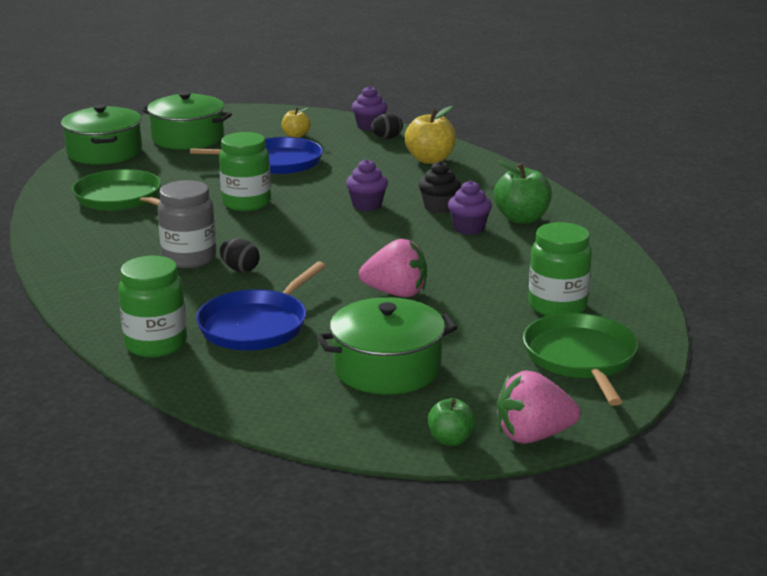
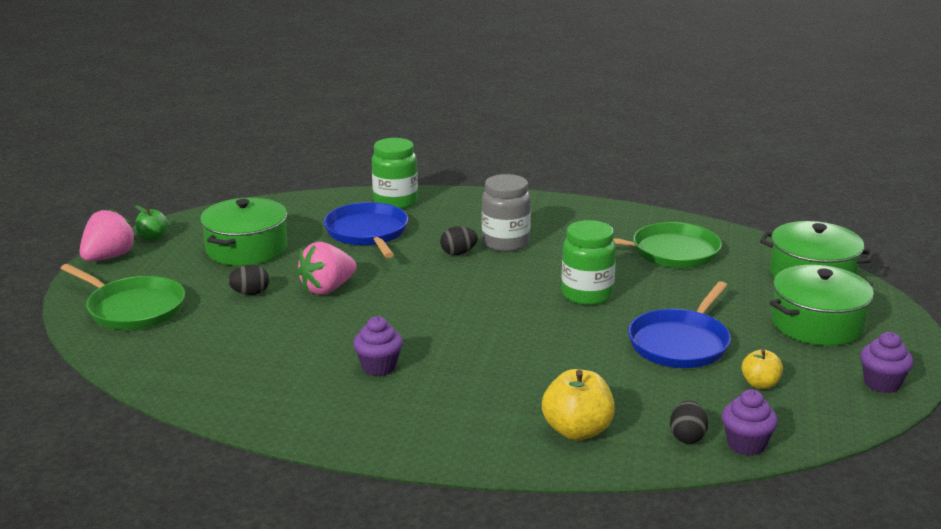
camera: 130 degrees right, 0 degrees up
(367, 205) = (503, 343): purple cupcake -> purple cupcake (882, 383)
(439, 207) = (445, 374): black cupcake -> none
(461, 320) = (250, 293): none -> black egg
(521, 218) = (354, 403): green apple -> none
(557, 306) = (198, 335): green jar -> none

